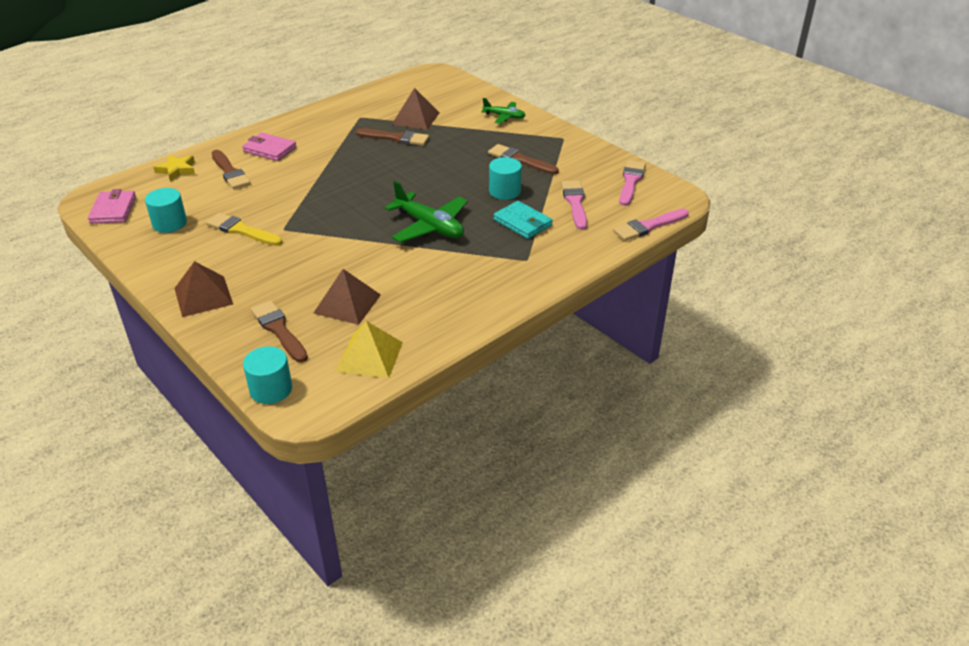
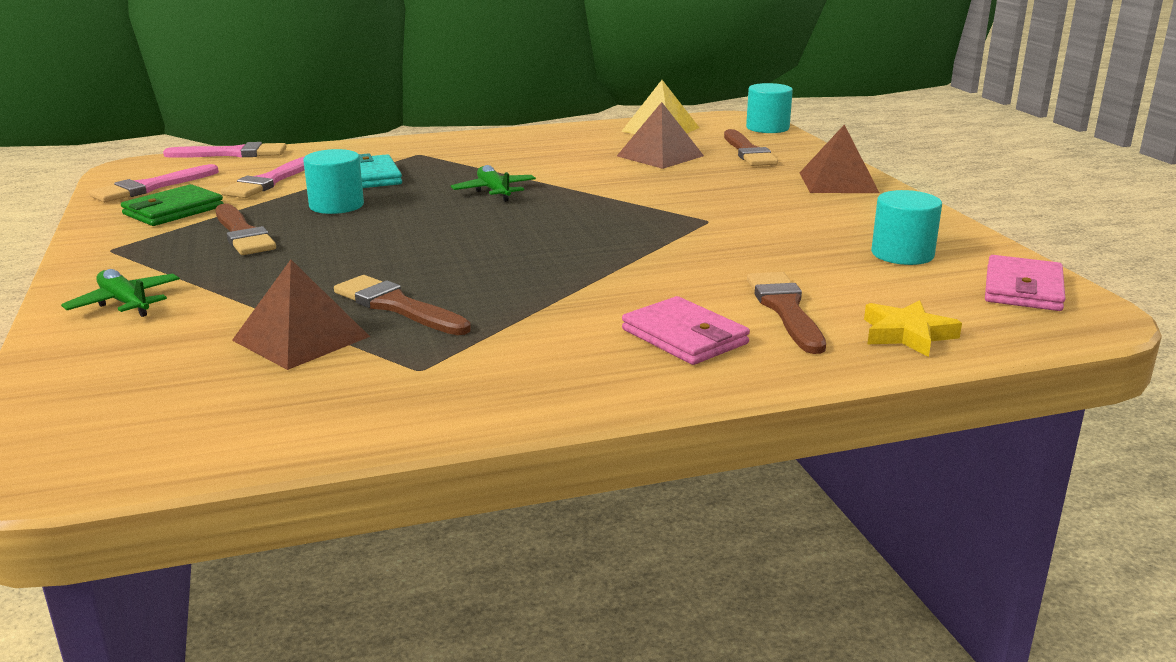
camera: 155 degrees left, 15 degrees down
(241, 230) = (776, 228): yellow brush -> none
(429, 226) = (494, 191): green plane -> green plane, size x0.58
(582, 167) = (173, 210): none -> green wallet

